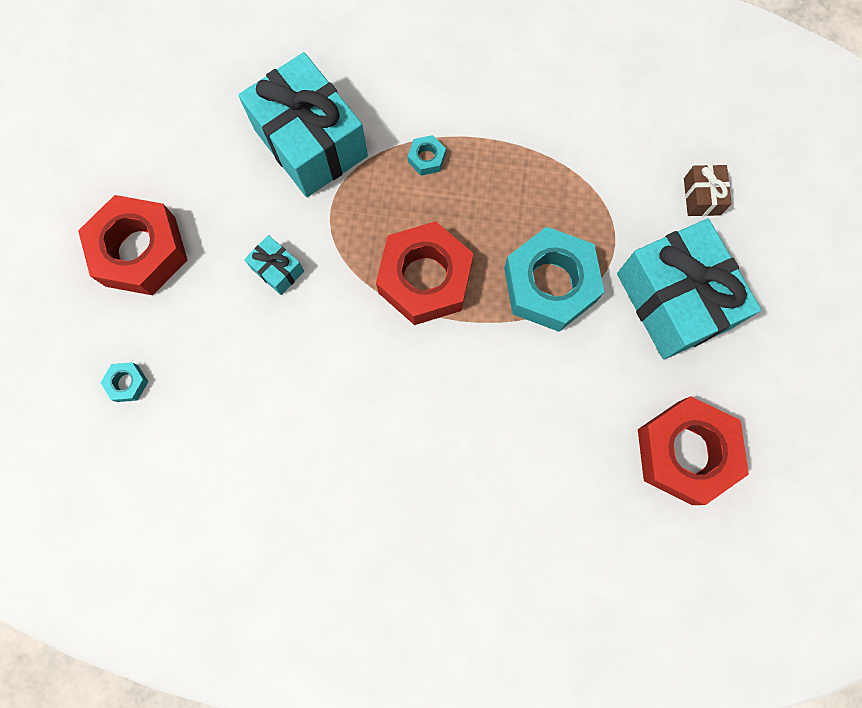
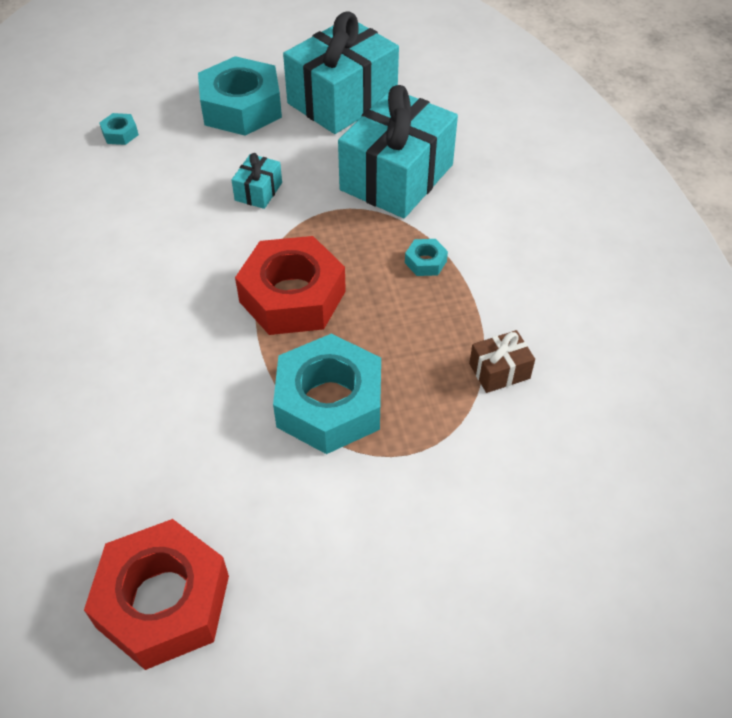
camera: 70 degrees right, 25 degrees down
(140, 251) = (241, 107): red nut -> turquoise nut
(673, 300) = (360, 536): turquoise gift -> turquoise gift (342, 99)
(701, 196) = (516, 532): brown gift -> brown gift (499, 371)

